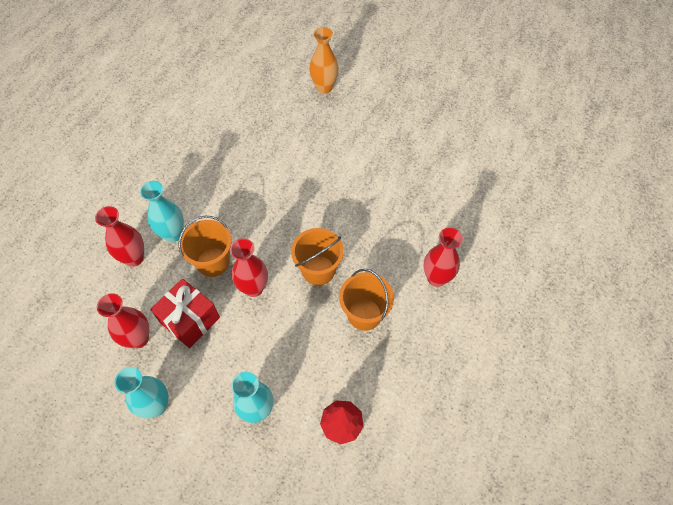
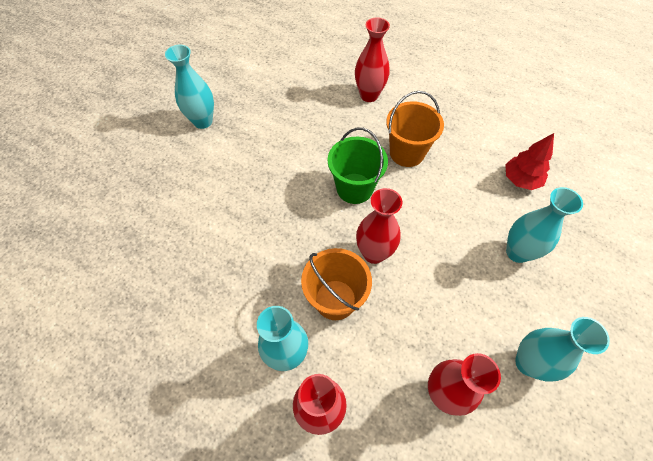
camera: 85 degrees left, 0 degrees up
(190, 320) = (415, 326): red gift -> none
(318, 270) = (354, 188): orange bucket -> green bucket
(324, 87) = (92, 166): orange vase -> none
(380, 147) = (203, 121): none -> turquoise vase

